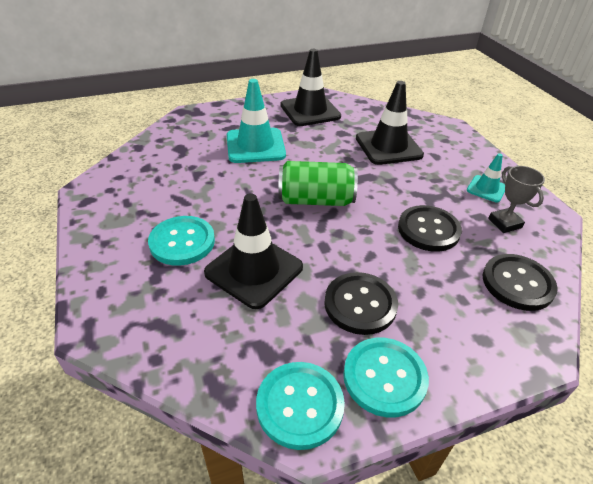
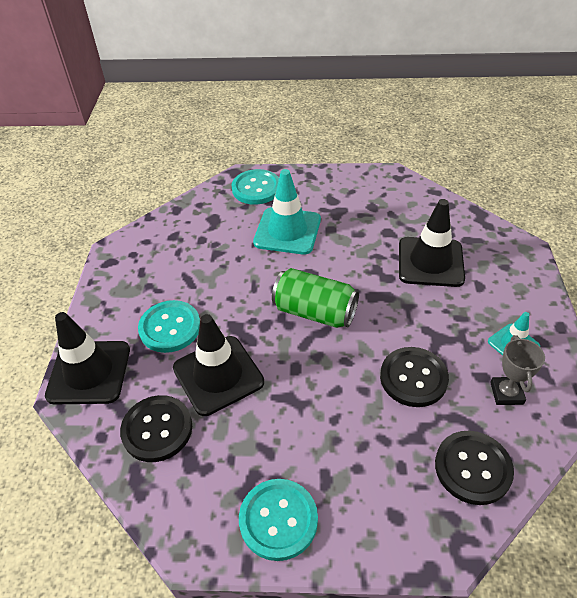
camera: 25 degrees right, 5 degrees up
(300, 405) = (193, 518): turquoise button -> turquoise button (256, 188)
(310, 111) = (368, 196): black traffic cone -> black traffic cone (89, 372)
(360, 304) = (296, 440): black button -> black button (157, 429)

